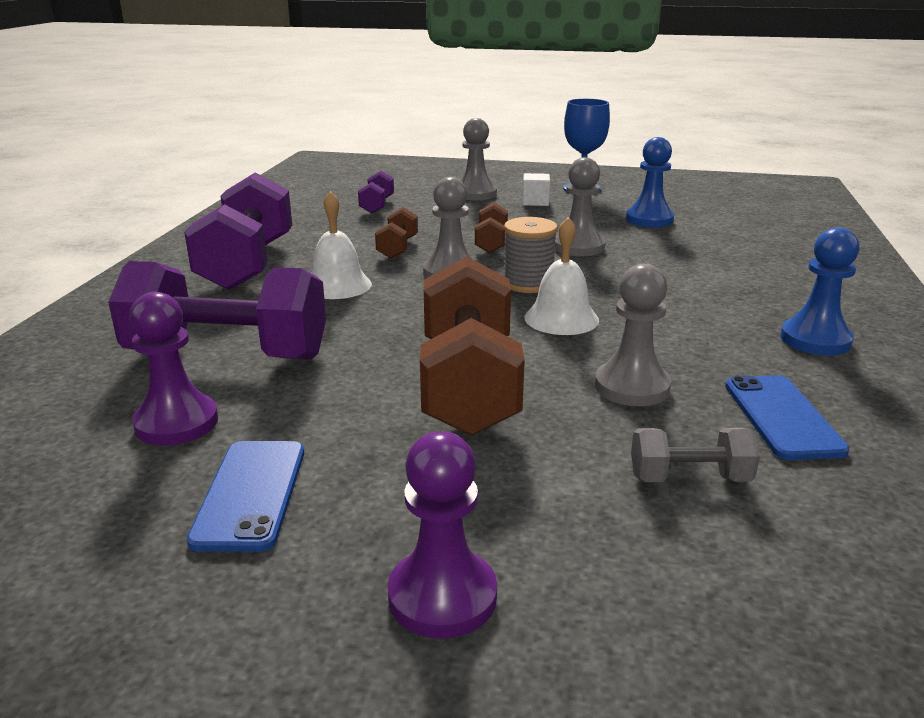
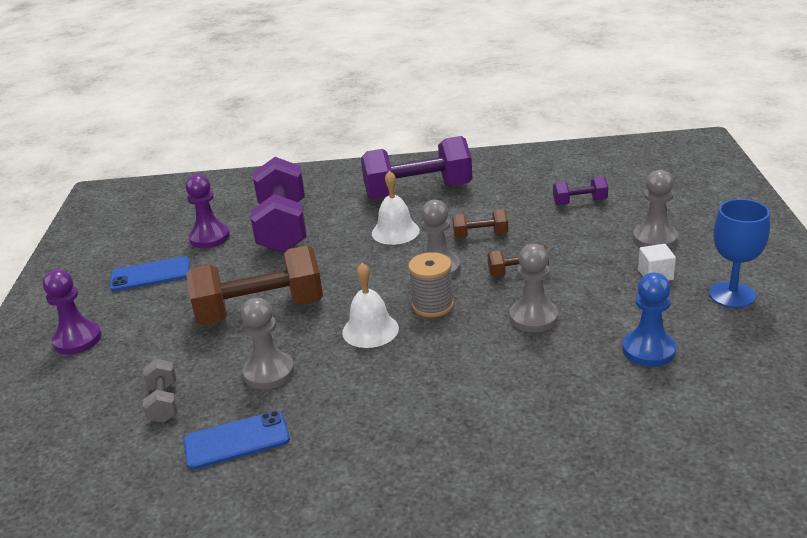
camera: 80 degrees right, 5 degrees up
(815, 340) = (369, 462): blue pawn -> none

